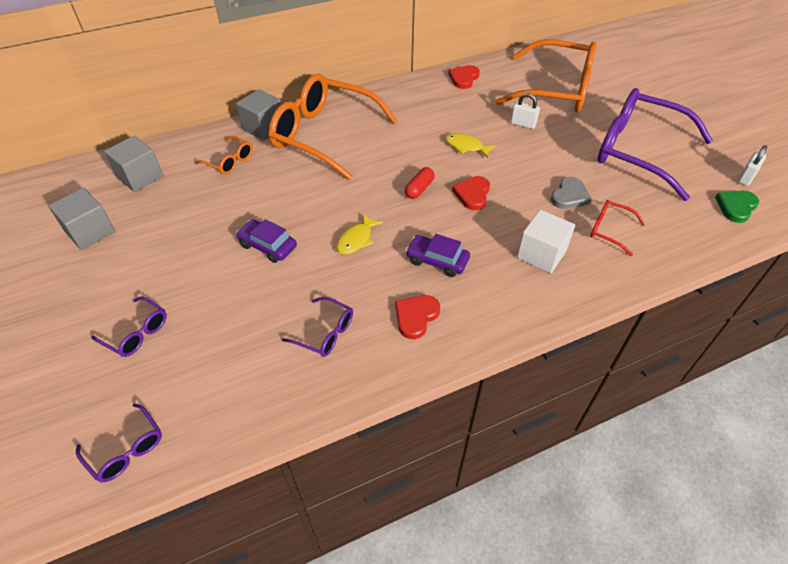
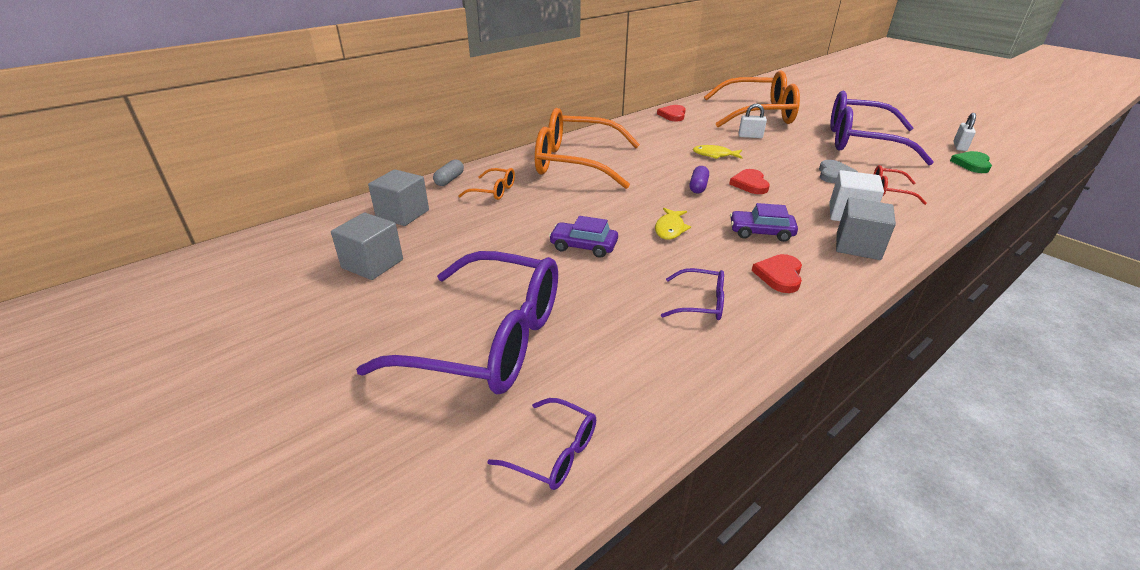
camera: 15 degrees left, 15 degrees down
(137, 333) = (489, 340): purple glasses -> purple glasses, size x2.36
(199, 139) = (449, 180): none -> grey capsule
(263, 128) = (511, 164): grey cube -> grey cube (858, 246)
(419, 189) = (698, 187): red capsule -> purple capsule

